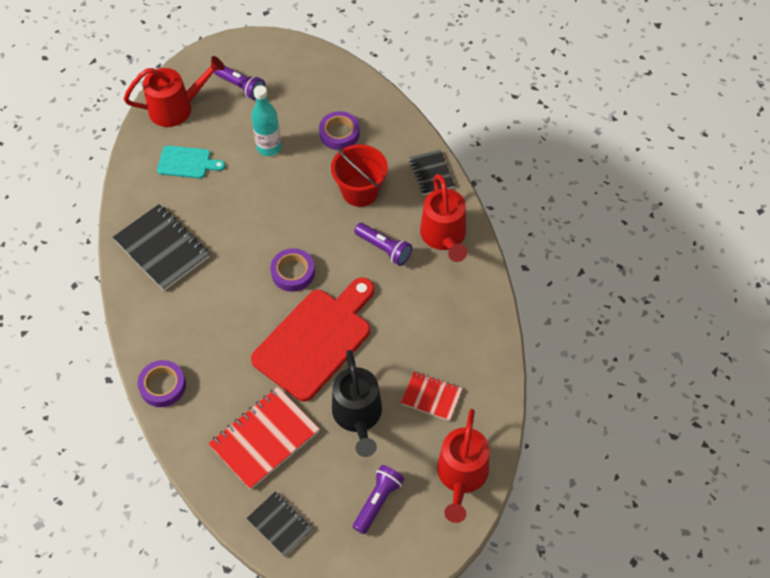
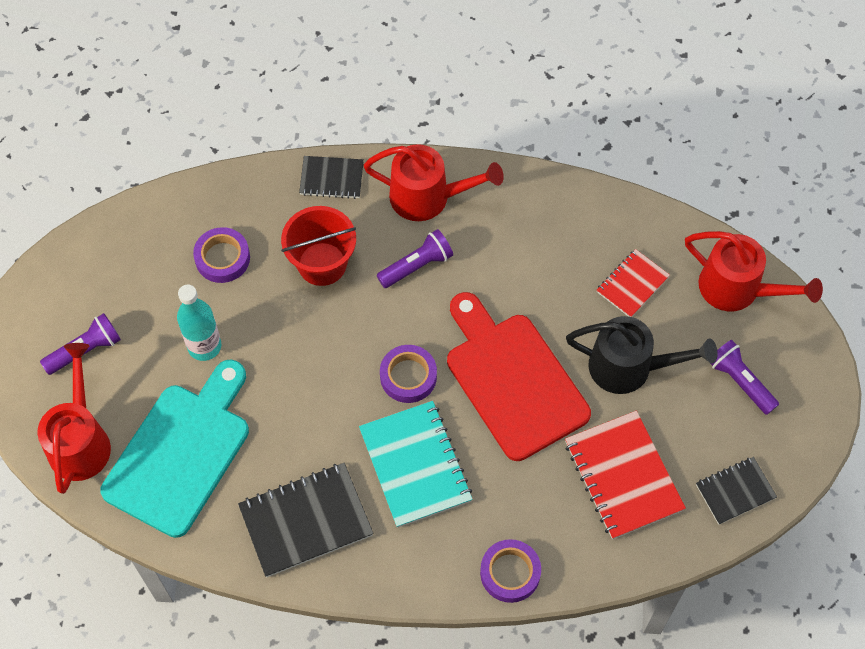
camera: 70 degrees left, 5 degrees up
(187, 162) = (180, 453): turquoise cutting board -> turquoise cutting board, size x2.01
(225, 299) = (415, 465): none -> turquoise notebook

